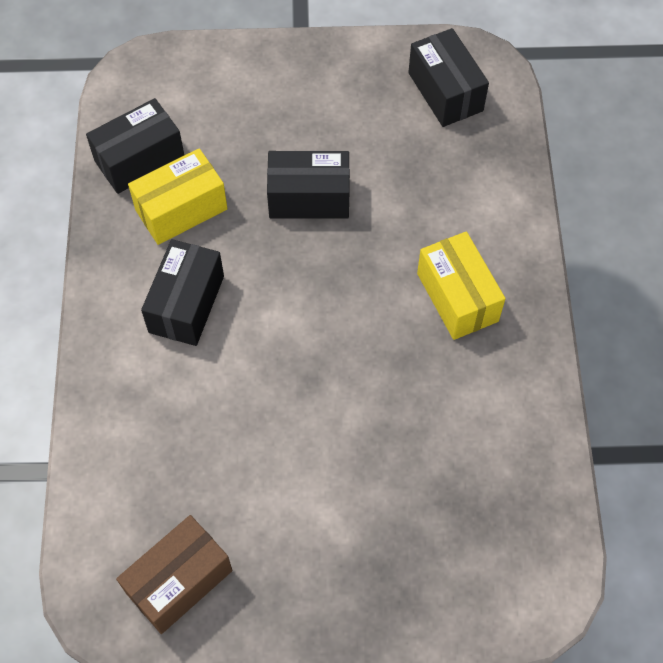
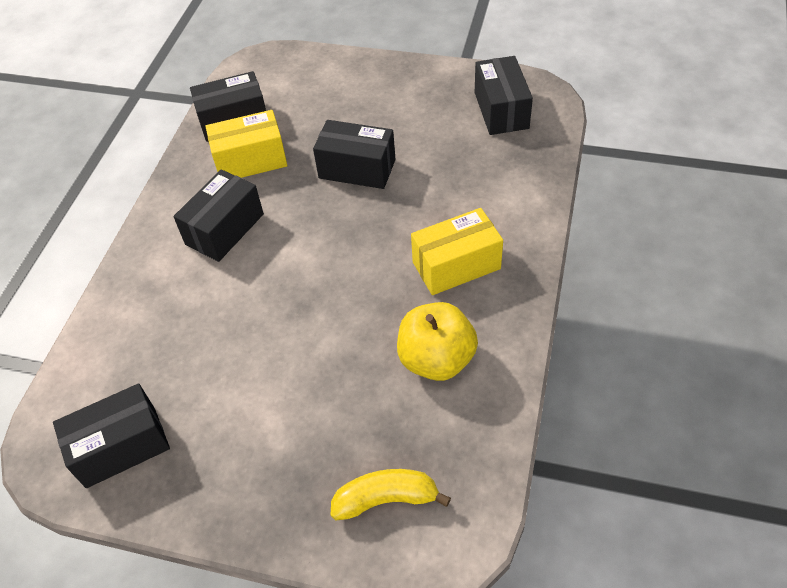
camera: 20 degrees right, 10 degrees down
(179, 581) = (121, 447): brown box -> black box
(457, 297) = (456, 265): yellow box -> yellow box turned 75 degrees clockwise
(470, 568) = (386, 499): none -> yellow banana
(471, 409) = (436, 359): none -> yellow apple

